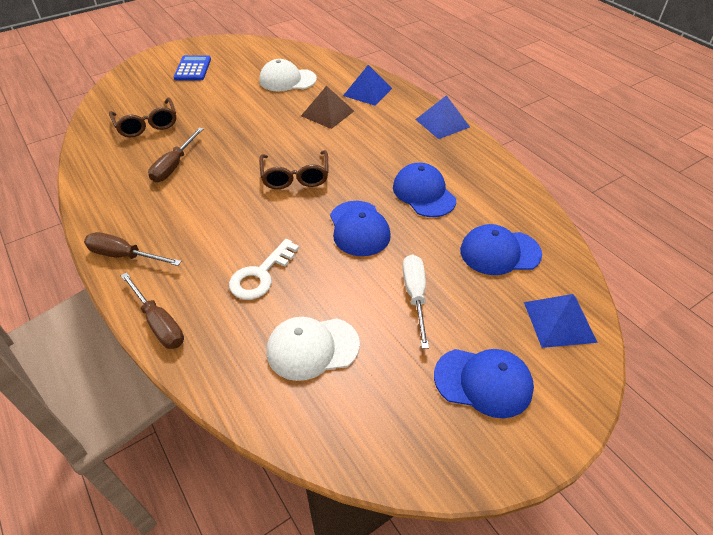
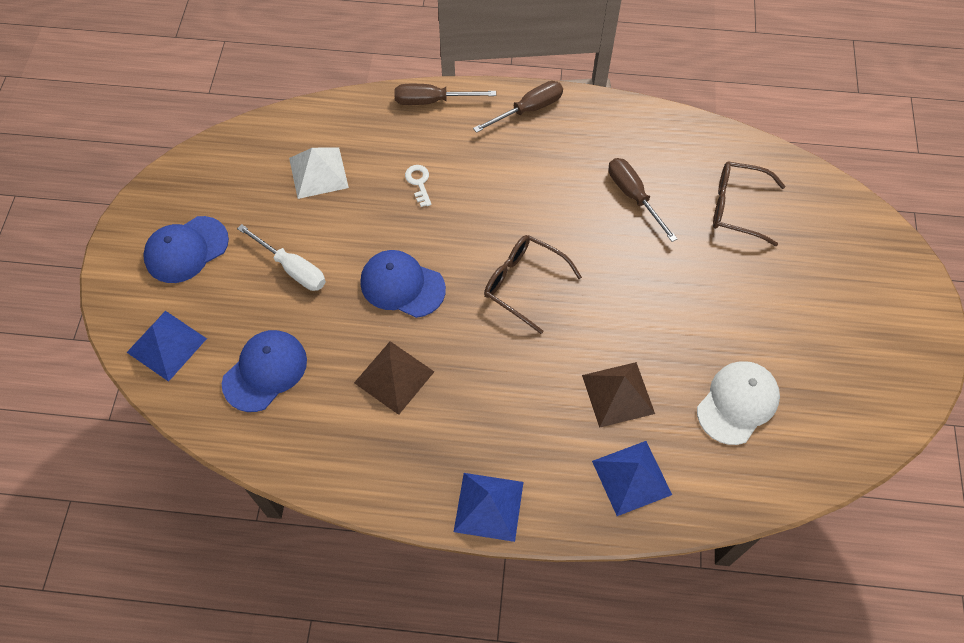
camera: 130 degrees right, 15 degrees up
(193, 69) = (851, 313): blue calculator -> none
(261, 275) = (419, 182): white key -> white key, size x0.59
(312, 348) = (318, 172): white cap -> white pyramid
(423, 193) = (394, 377): blue cap -> brown pyramid

